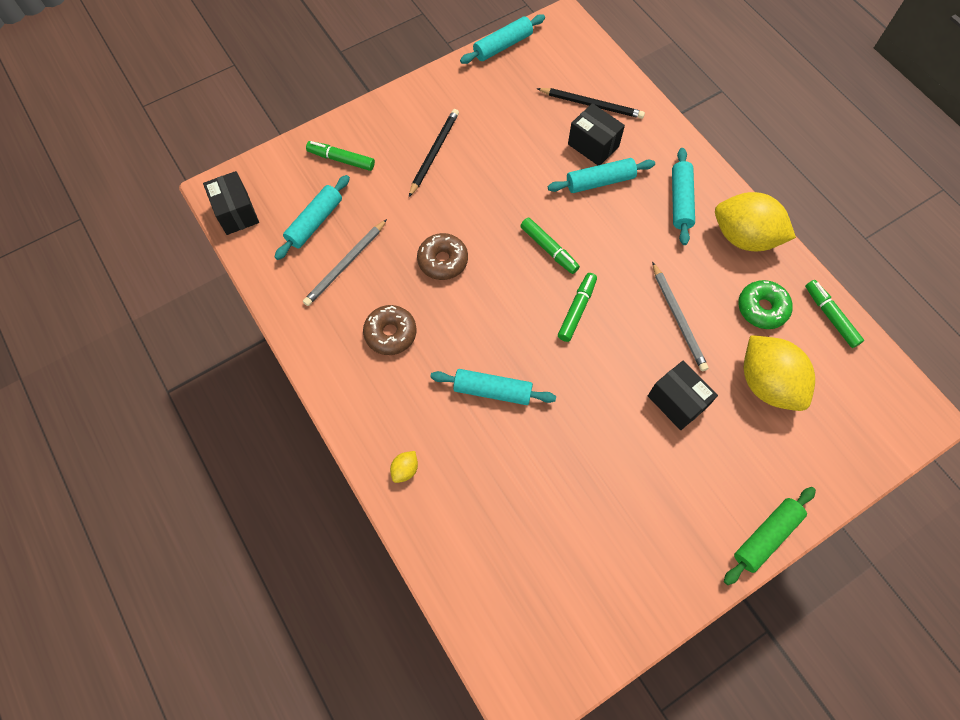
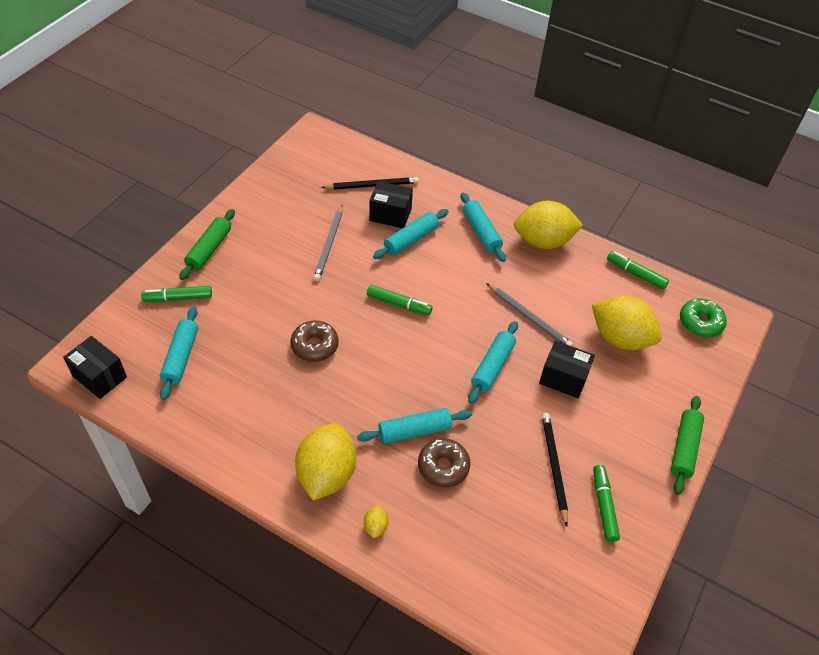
camera: 30 degrees left, 15 degrees down
(346, 264) = (229, 381): grey pencil -> grey pencil (329, 244)
(387, 397) = (326, 474): none -> yellow lemon
(390, 333) = (301, 421): brown donut -> brown donut (443, 467)
(394, 118) = (209, 249): none -> green rolling pin
(434, 153) = (260, 265): black pencil -> black pencil (554, 467)
(502, 46) = (273, 164): turquoise rolling pin -> turquoise rolling pin (492, 366)
(577, 310) = (447, 341): green marker -> green marker (604, 506)
(762, 308) = (585, 286): green donut -> green donut (700, 322)

